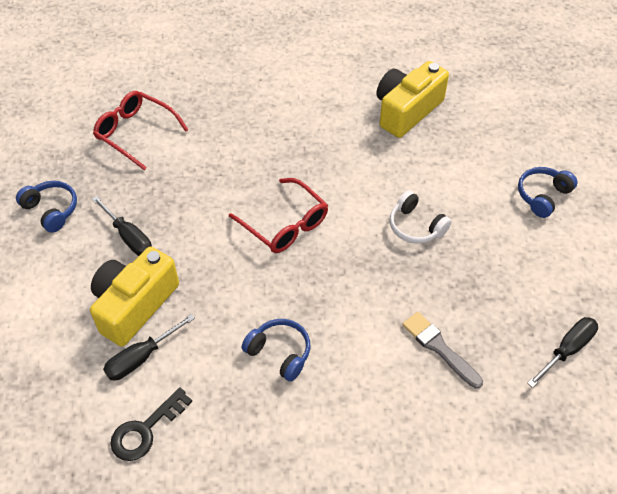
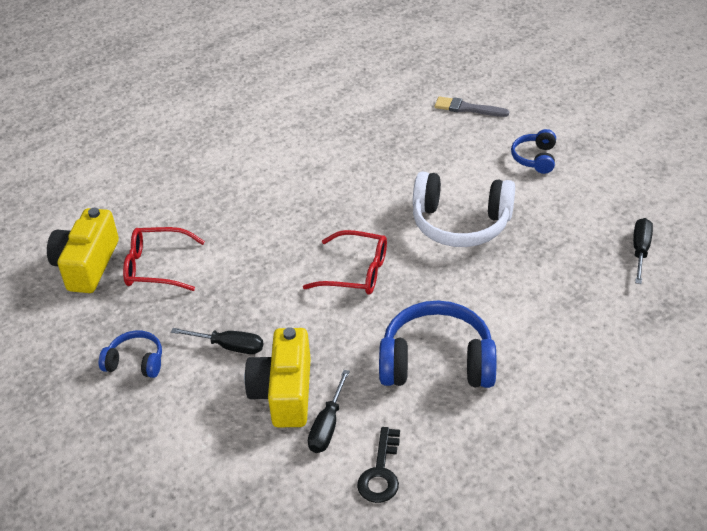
camera: 30 degrees left, 10 degrees down
(280, 353) = (437, 362): blue headphones -> blue headphones, size x1.91
(406, 110) = (378, 145): yellow camera -> yellow camera (87, 265)
(415, 226) = (460, 223): white headphones -> white headphones, size x1.91
(439, 348) = (552, 295): grey brush -> grey brush (467, 108)

